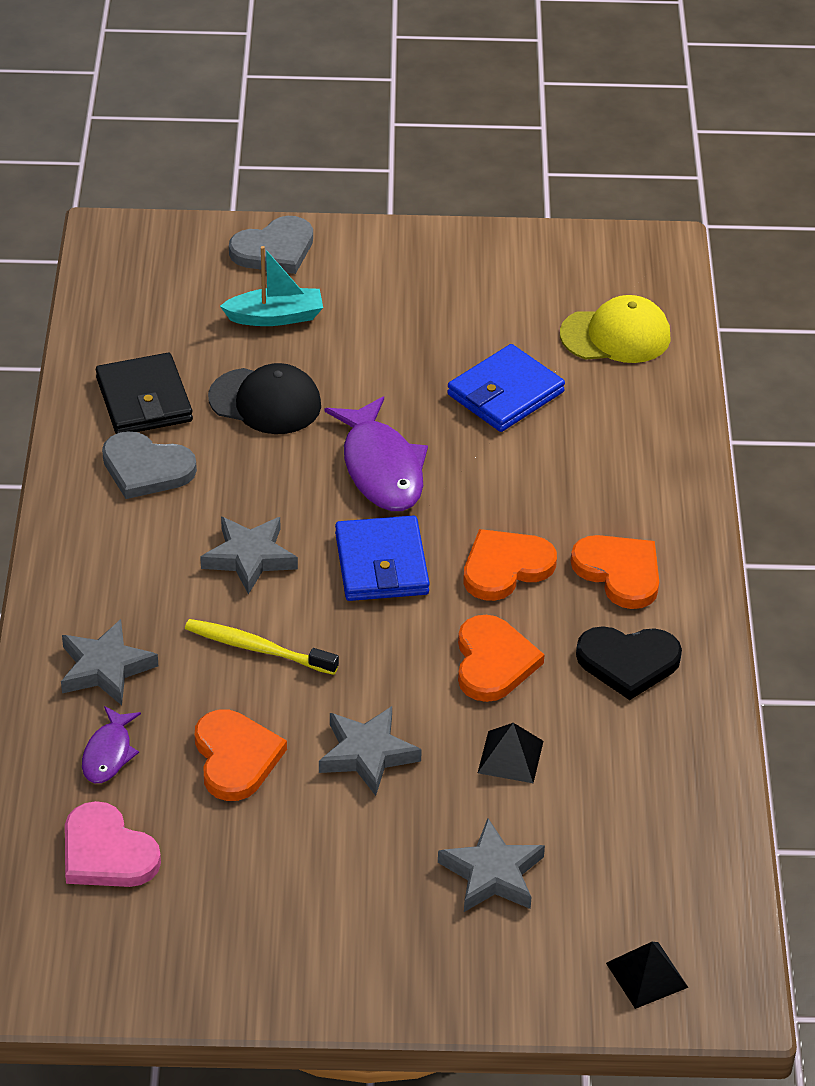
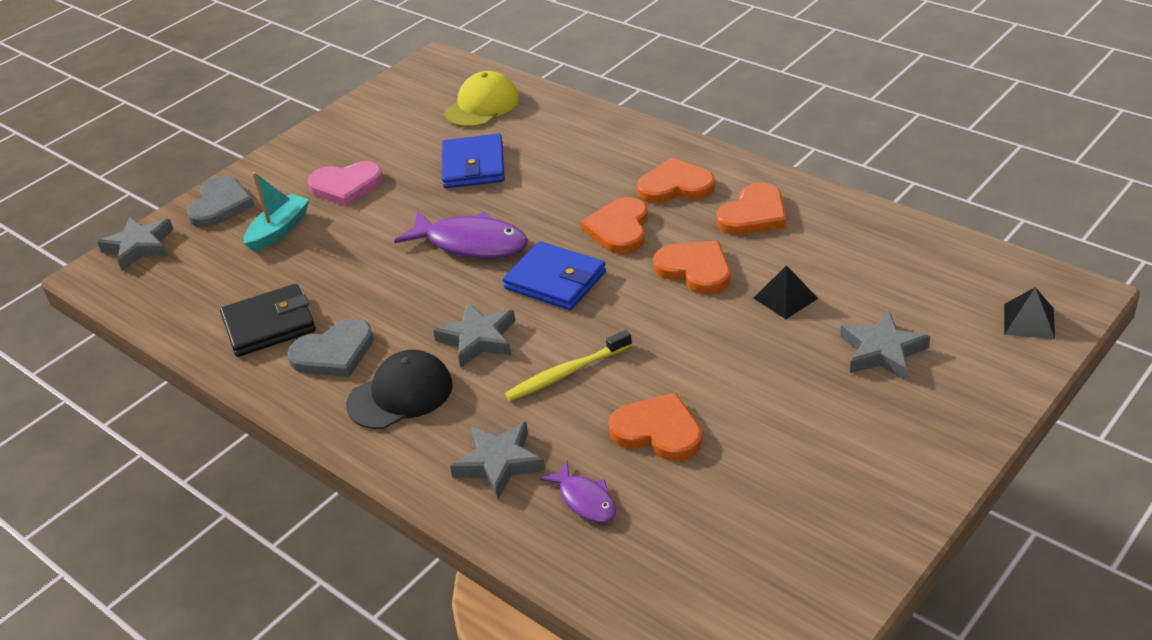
camera: 45 degrees left, 5 degrees down
(106, 852) = (684, 547): pink heart -> pink heart (346, 186)
(144, 400) = (269, 324): black wallet -> black wallet turned 45 degrees counterclockwise
(265, 401) = (347, 268): black cap -> black cap (400, 394)
(367, 754) = (719, 363): grey star -> grey star (139, 247)
(628, 662) = (754, 214): black heart -> orange heart

